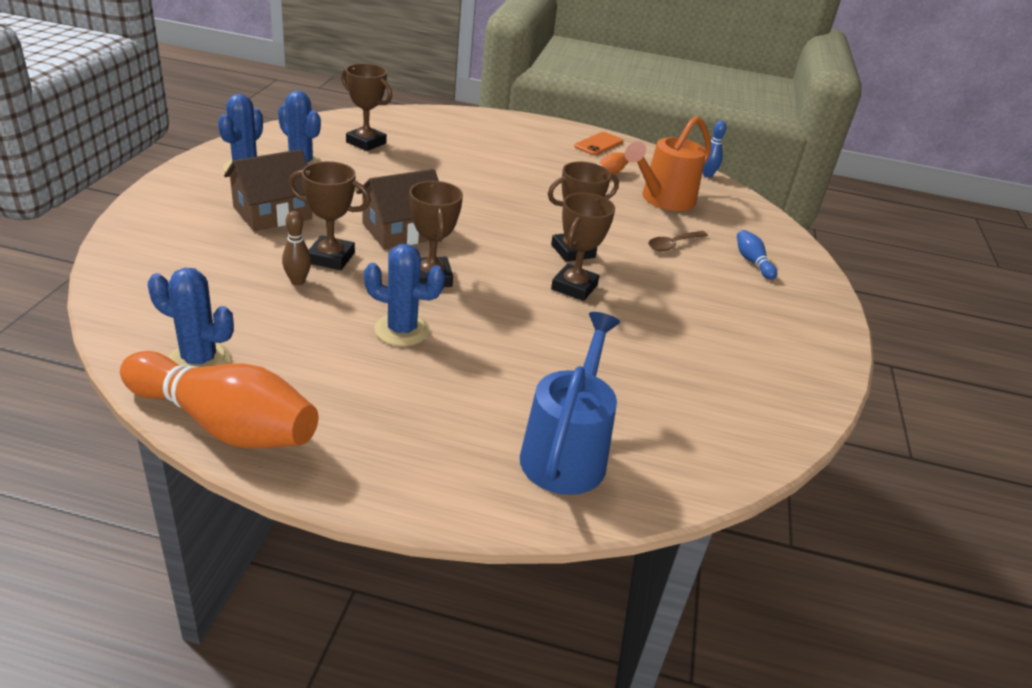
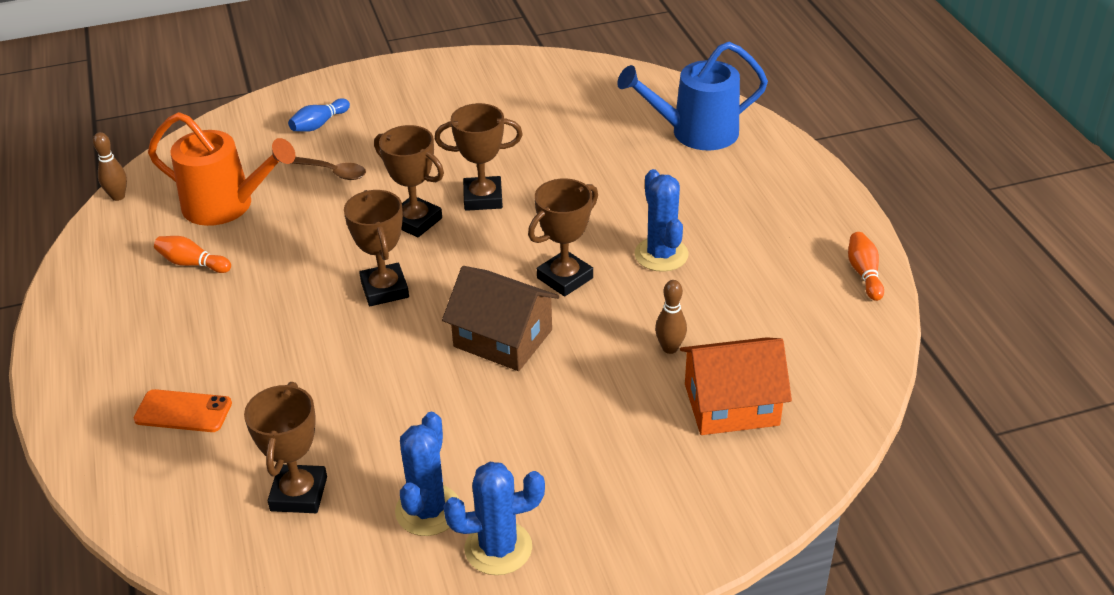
camera: 115 degrees left, 5 degrees up
(199, 360) = (830, 329): blue cactus -> none
(210, 276) = (731, 404): none -> orange house
(224, 424) = (864, 273): orange bowling pin -> orange bowling pin, size x0.44
(272, 213) = (574, 447): brown house -> none
(331, 258) = (608, 353): brown trophy -> brown trophy (384, 289)
(598, 144) = (93, 300): orange phone -> orange phone (183, 411)
(707, 175) = (118, 196): blue bowling pin -> brown bowling pin

